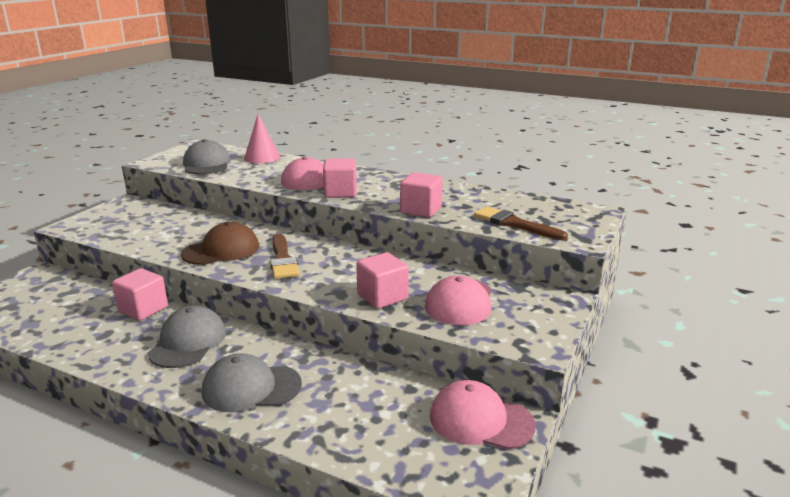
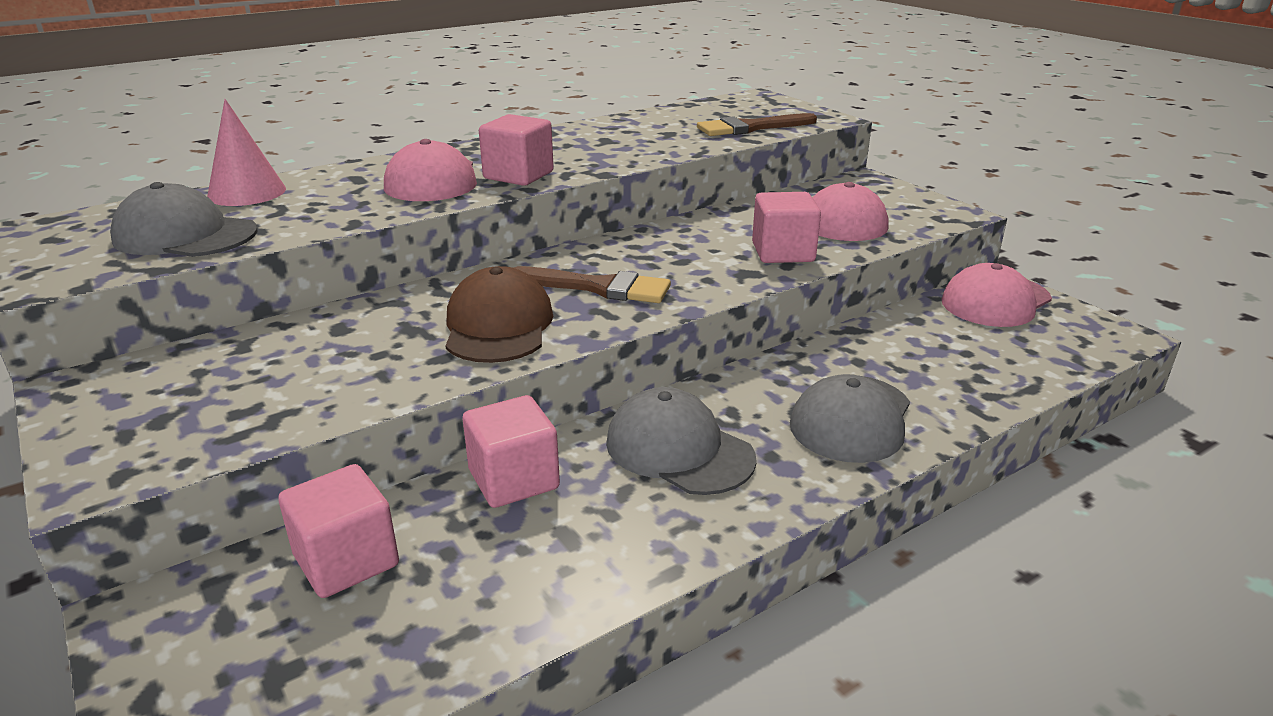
camera: 60 degrees left, 5 degrees up
(421, 210) = (652, 152): pink cube -> pink cube (346, 560)

